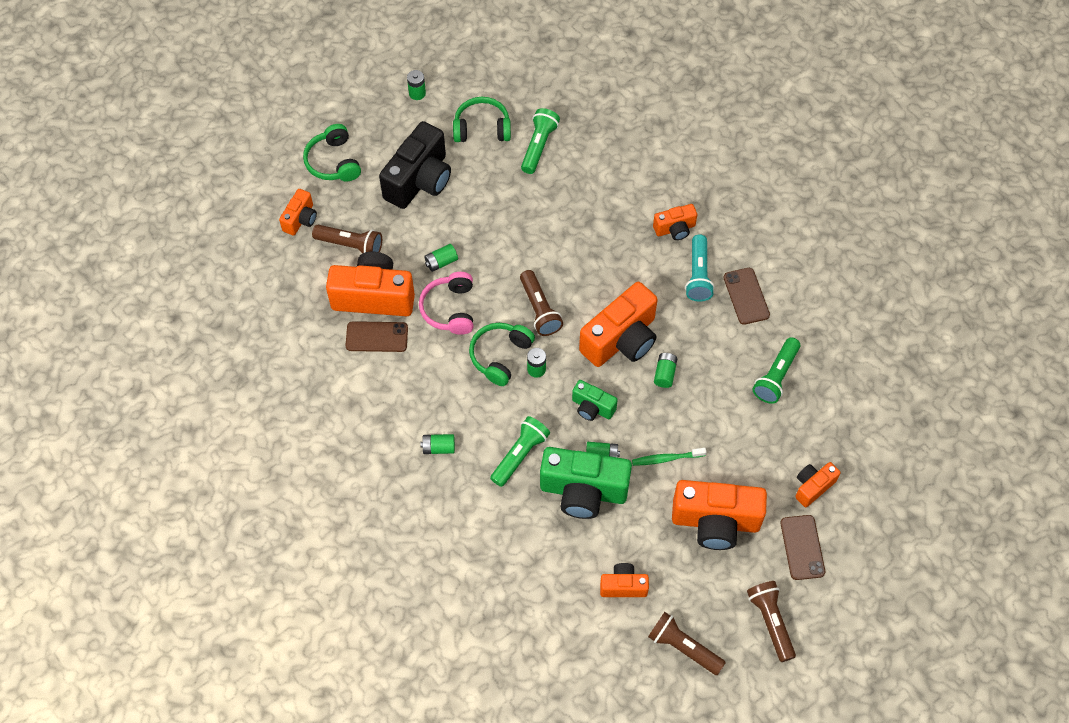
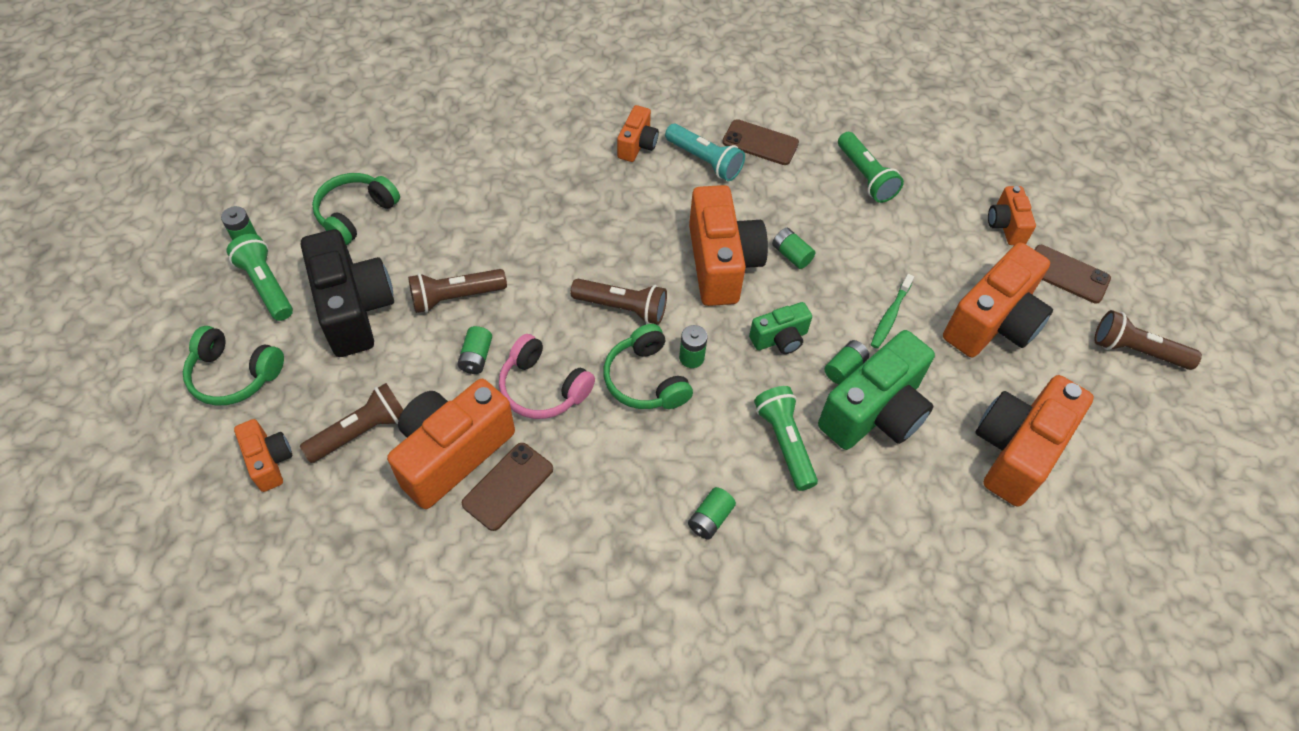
camera: 55 degrees left, 5 degrees down
(539, 146) = (431, 183): green flashlight -> green flashlight (266, 285)
(623, 586) = (1016, 451): orange camera -> orange camera, size x1.92
(683, 647) = (1123, 444): brown flashlight -> brown flashlight (455, 297)

